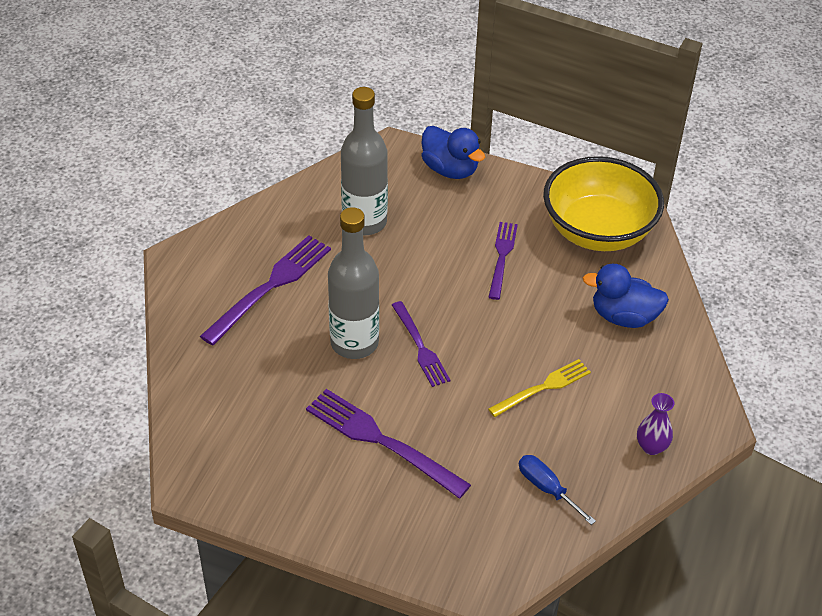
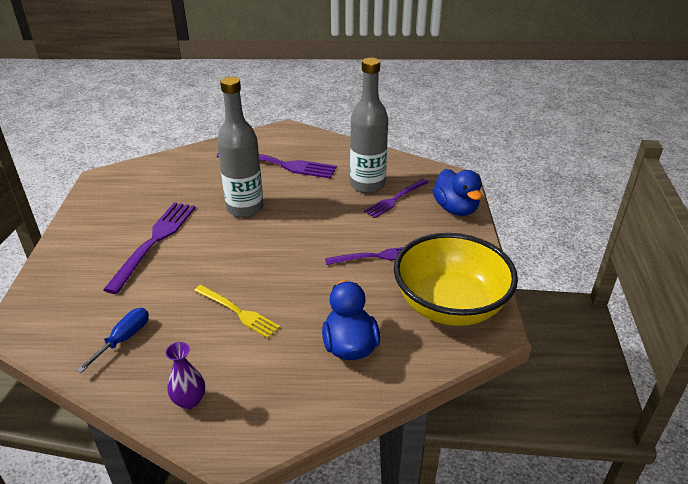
camera: 70 degrees right, 10 degrees down
(421, 347) = (254, 238): purple fork -> purple fork (395, 199)
(450, 169) = (455, 209): blue duck -> blue duck turned 45 degrees counterclockwise

